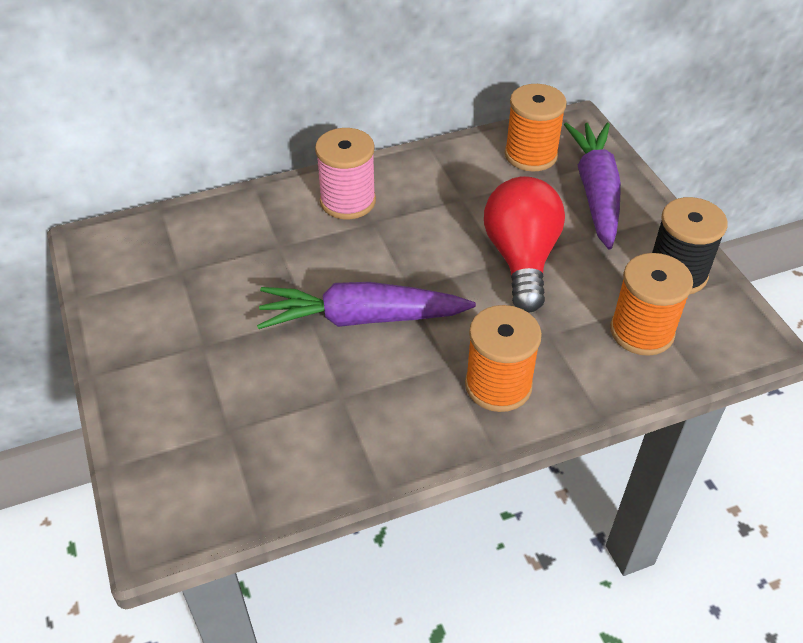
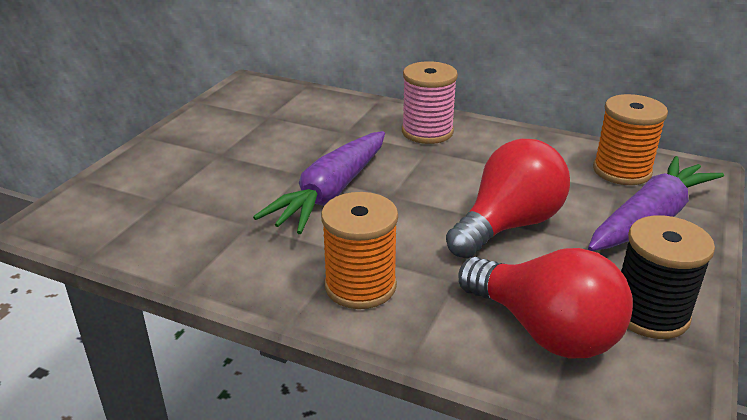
camera: 45 degrees right, 15 degrees down
(361, 318) = (331, 193): purple carrot -> purple carrot turned 105 degrees counterclockwise
(641, 331) = (544, 331): orange spool -> red light bulb

